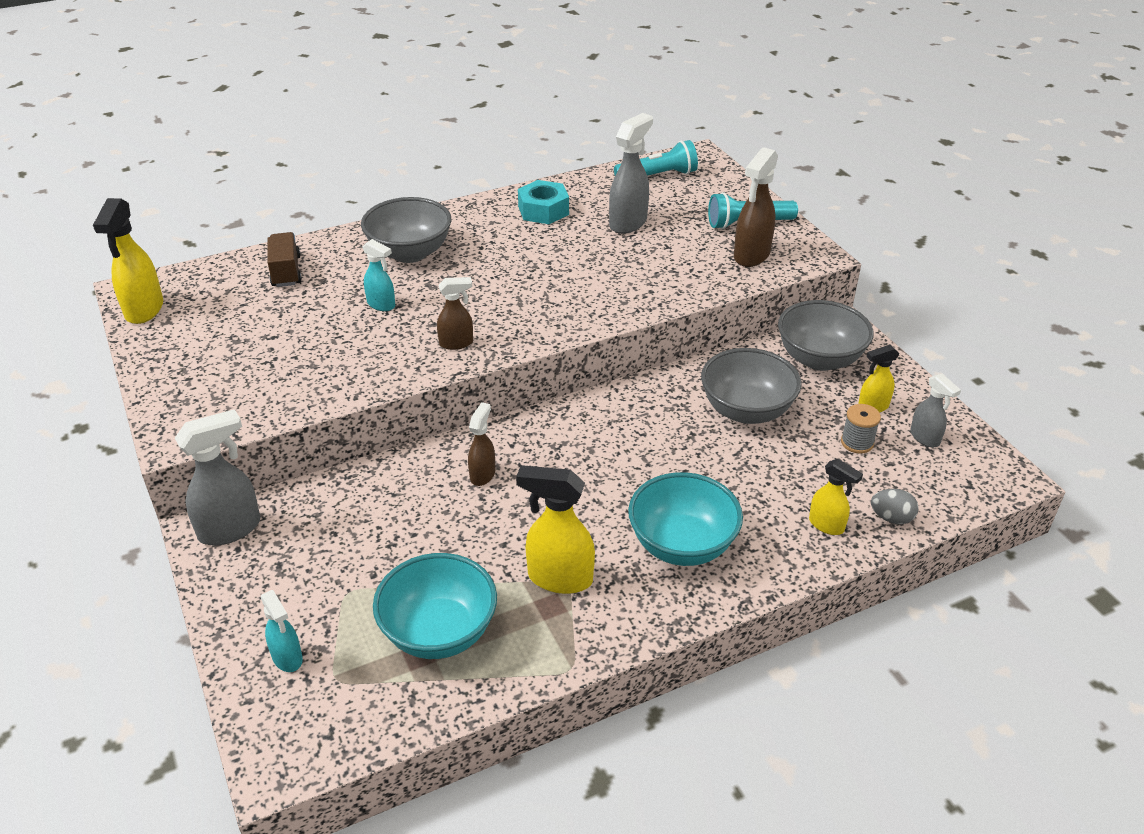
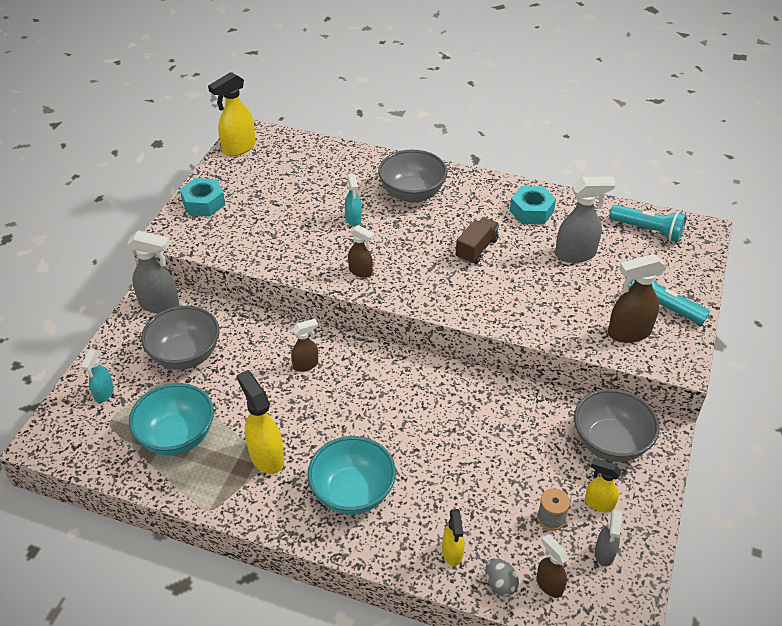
camera: 45 degrees right, 5 degrees up
(179, 382) = (203, 203): none -> turquoise nut
(286, 271) = (332, 165): brown truck -> brown truck (476, 249)
(746, 410) = (508, 440): grey bowl -> grey bowl (185, 355)
(922, 490) = (549, 584): none -> brown spray bottle

